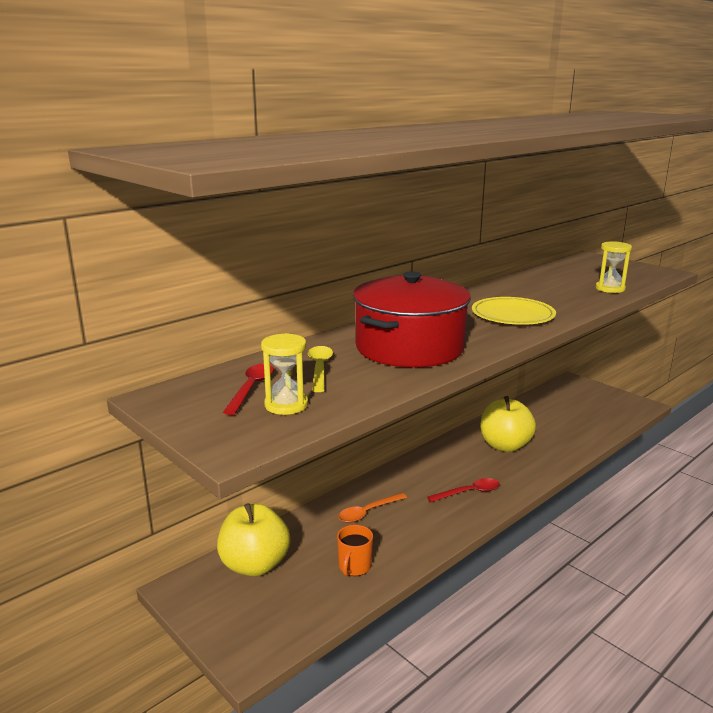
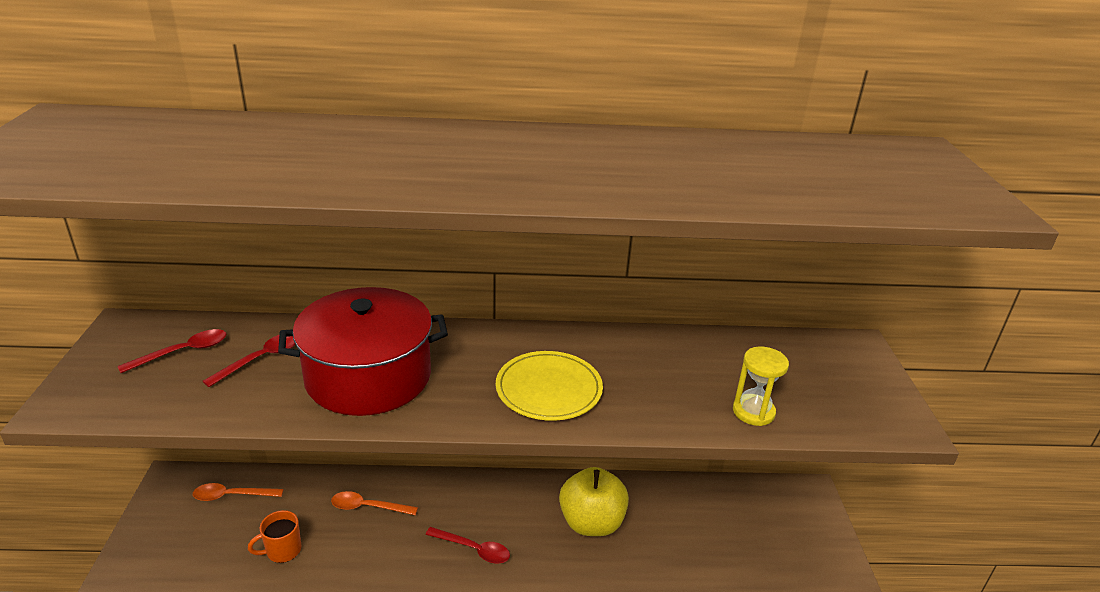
camera: 40 degrees right, 10 degrees up
(255, 565) = (232, 495): yellow apple -> orange spoon
(286, 405) = (165, 385): yellow hourglass -> none
(319, 368) = (261, 359): yellow spoon -> red spoon

